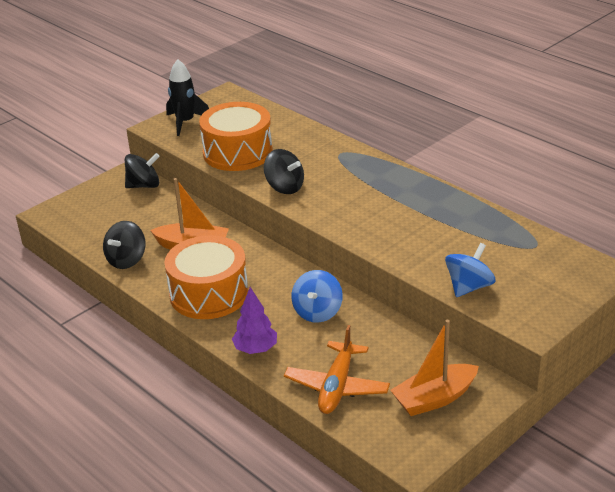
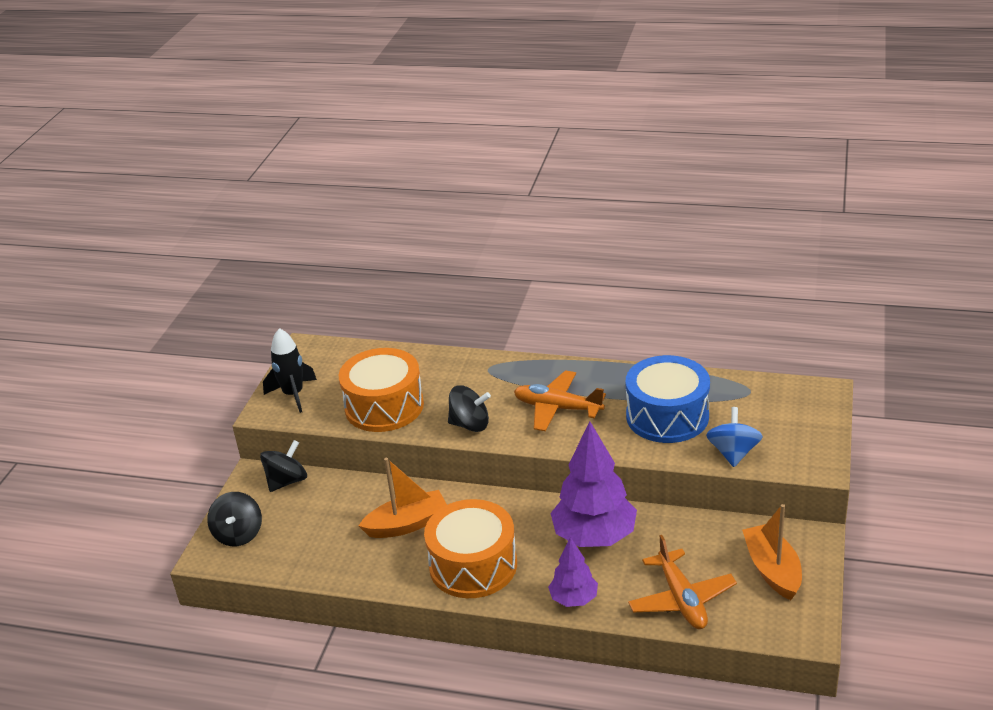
camera: 30 degrees left, 0 degrees up
(126, 260) = (351, 568): black spinning top -> black spinning top (238, 534)
(317, 312) = (594, 537): blue spinning top -> purple tree
(362, 200) = (557, 408): none -> orange plane
(434, 398) = (772, 570): orange boat -> orange boat turned 135 degrees clockwise
(443, 238) = (667, 416): none -> blue drum

